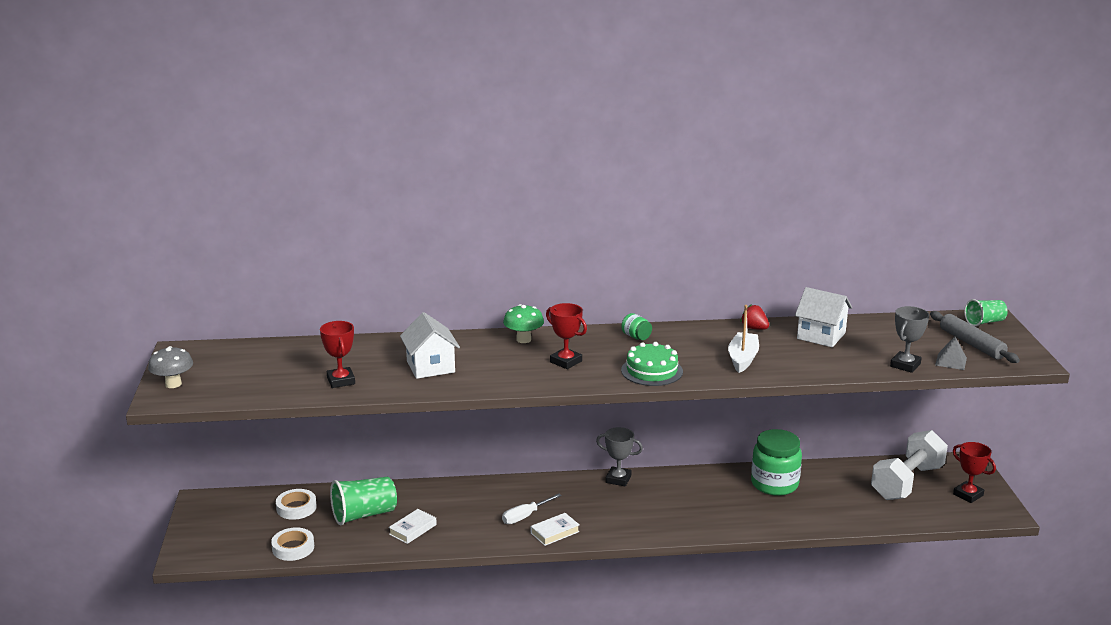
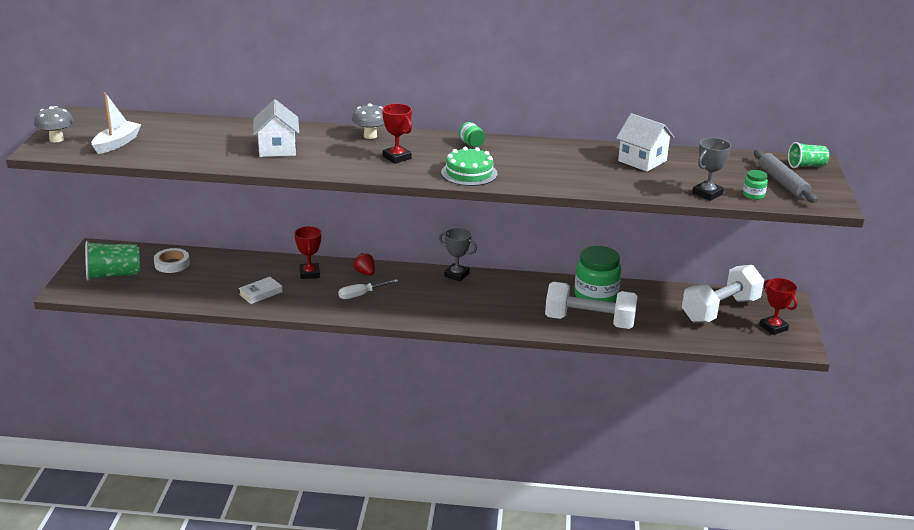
camera: 10 degrees right, 5 degrees up
(293, 548) = (155, 295): white tape -> none
(341, 381) = (195, 152): red trophy -> red trophy (309, 273)
(364, 515) = (225, 276): green cup -> green cup (113, 275)
(523, 339) = (370, 136): green mushroom -> grey mushroom
(555, 532) = (381, 311): white book -> none
(743, 358) = (558, 172): white boat -> white boat (117, 143)
(754, 328) = (583, 148): red strawberry -> red strawberry (365, 273)
(780, 514) = (589, 322): none -> white dumbbell
(951, 361) = (753, 195): grey pyramid -> green jar

